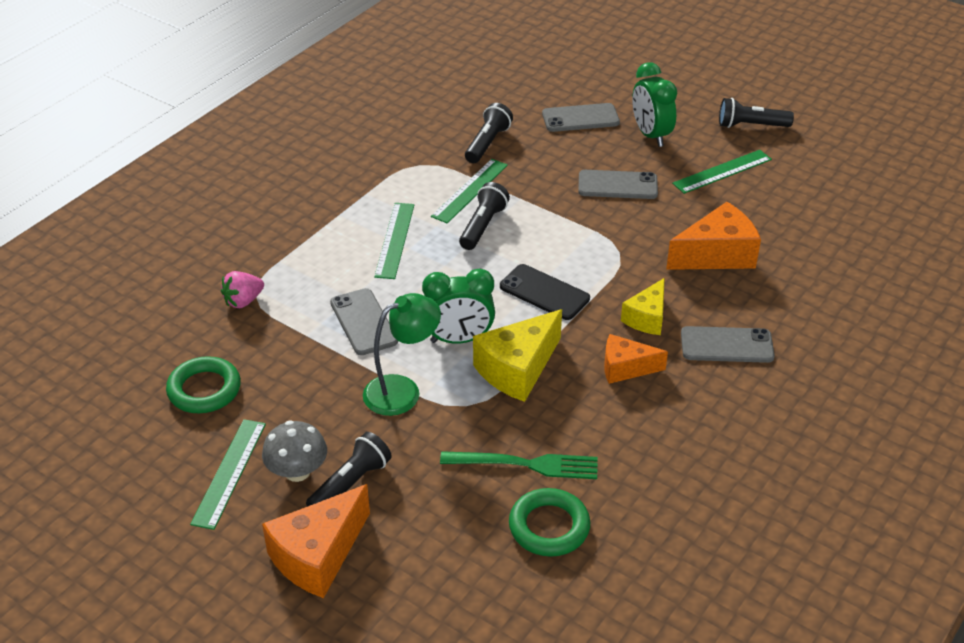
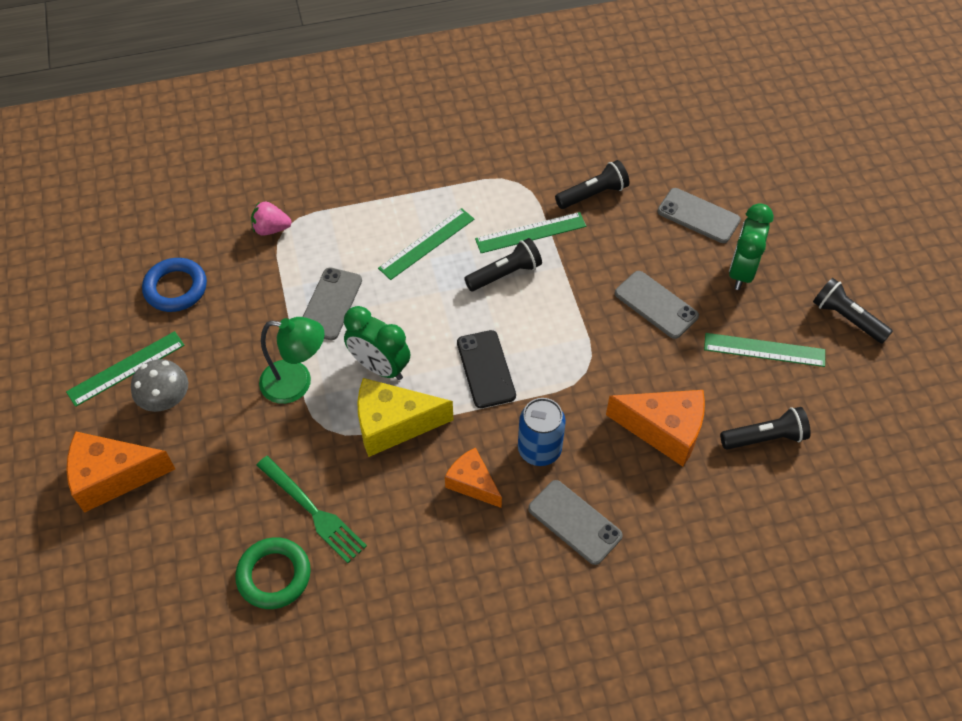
camera: 40 degrees right, 15 degrees up
(204, 390) = (176, 288): green ring -> blue ring
(351, 484) = (187, 436): black flashlight -> black flashlight (765, 438)
(647, 318) = (539, 450): yellow cheese -> blue can

